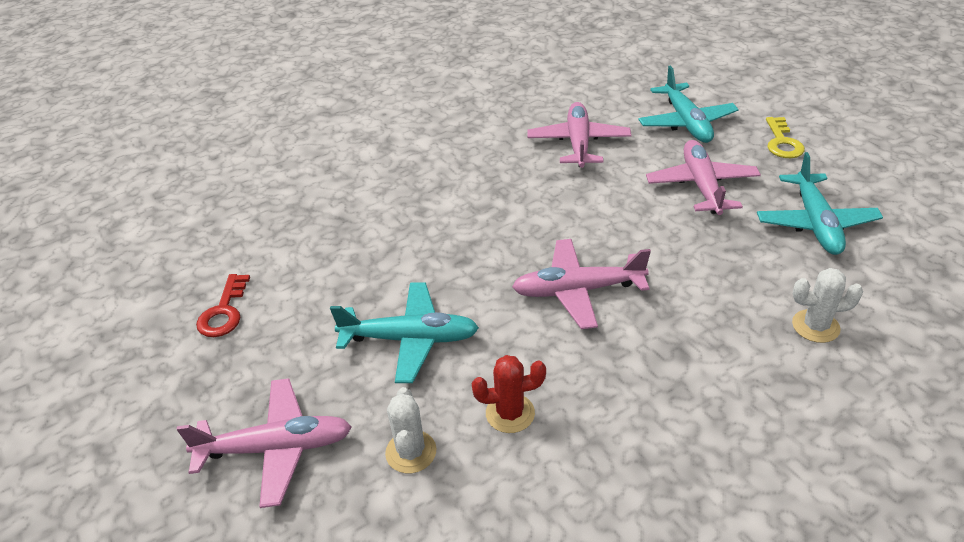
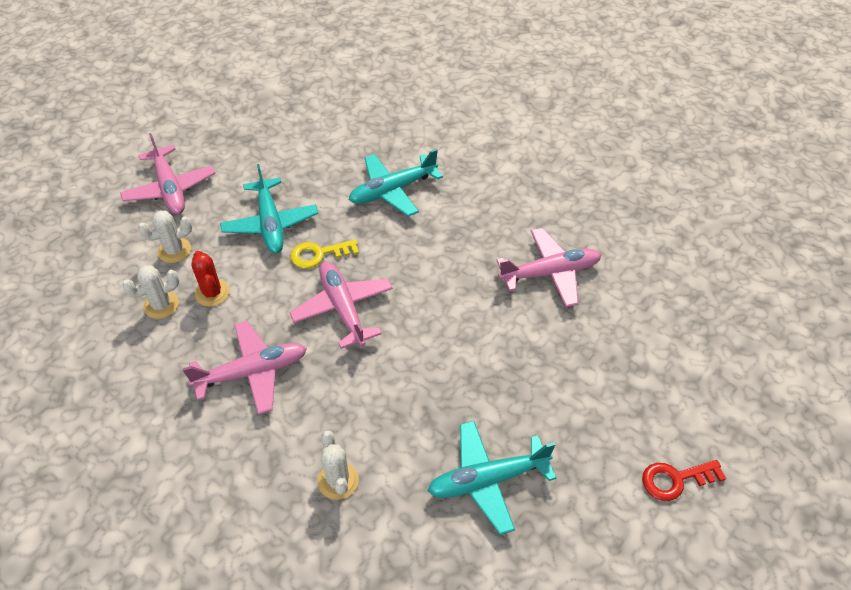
camera: 70 degrees right, 10 degrees up
(224, 312) = (277, 125): red key -> red key (675, 479)
(512, 476) = (161, 305): none -> white cactus
(686, 123) = (626, 355): turquoise plane -> turquoise plane (392, 191)
(701, 185) = (517, 378): pink plane -> pink plane (252, 372)
(782, 142) = (625, 446): yellow key -> yellow key (319, 254)

